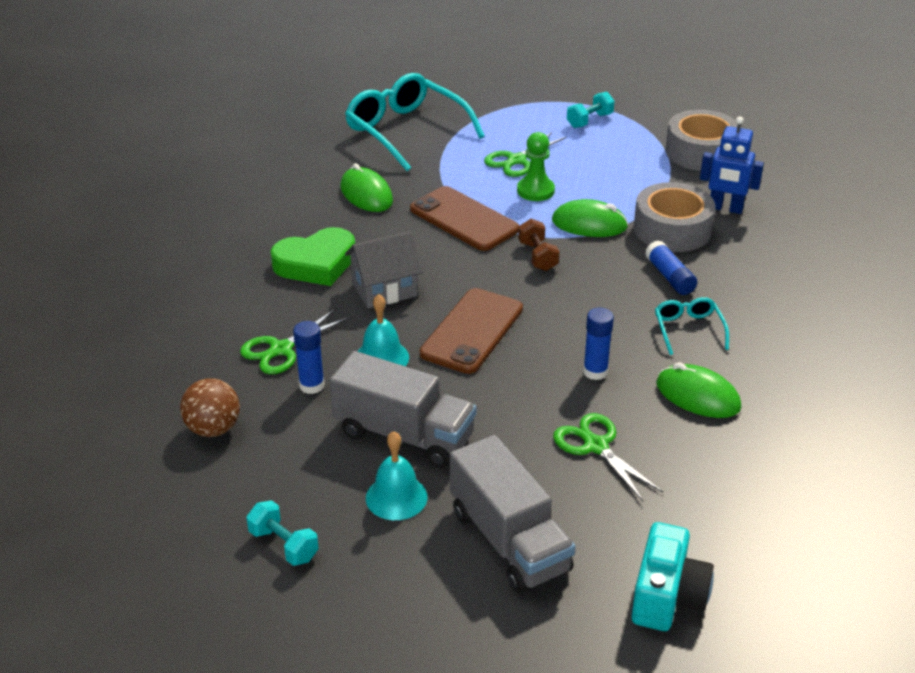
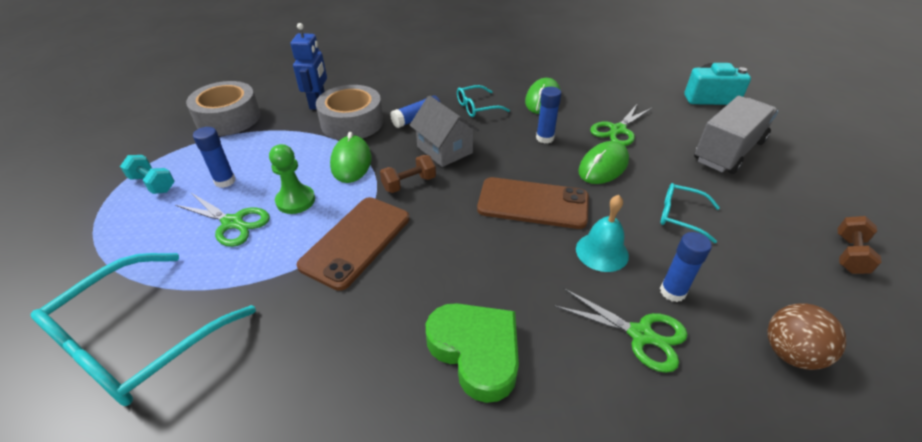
camera: 105 degrees left, 5 degrees up
(283, 545) = (849, 254): turquoise dumbbell -> brown dumbbell
(366, 194) = (310, 343): green mouse -> green mouse (603, 166)
(384, 289) = (499, 275): grey house -> grey house (444, 150)
(396, 497) = (744, 206): turquoise bell -> none
(404, 435) = (681, 216): grey truck -> turquoise glasses
(581, 154) = (225, 181): none -> blue glue stick

